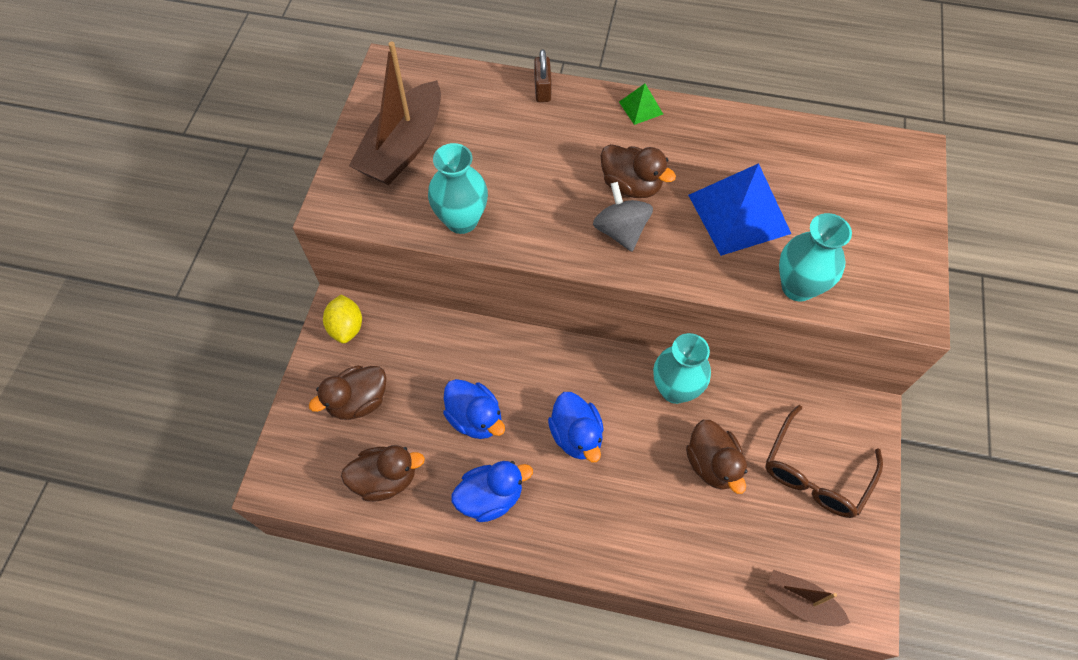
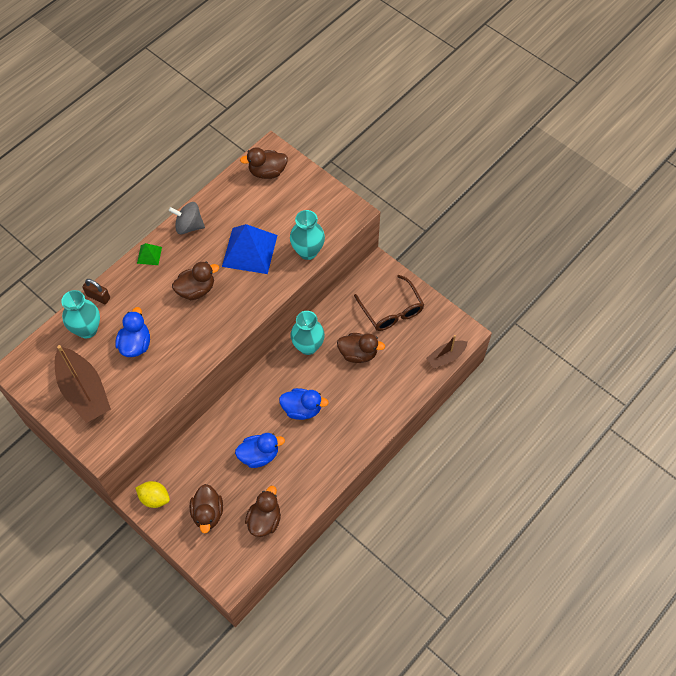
camera: 60 degrees left, 0 degrees up
(461, 220) = (158, 385): turquoise vase -> turquoise vase (87, 329)
(490, 497) = (309, 470): blue duck -> blue duck (136, 344)
(620, 231) = (220, 311): grey spinning top -> grey spinning top (189, 226)
(877, 167) = (267, 172): none -> brown duck

